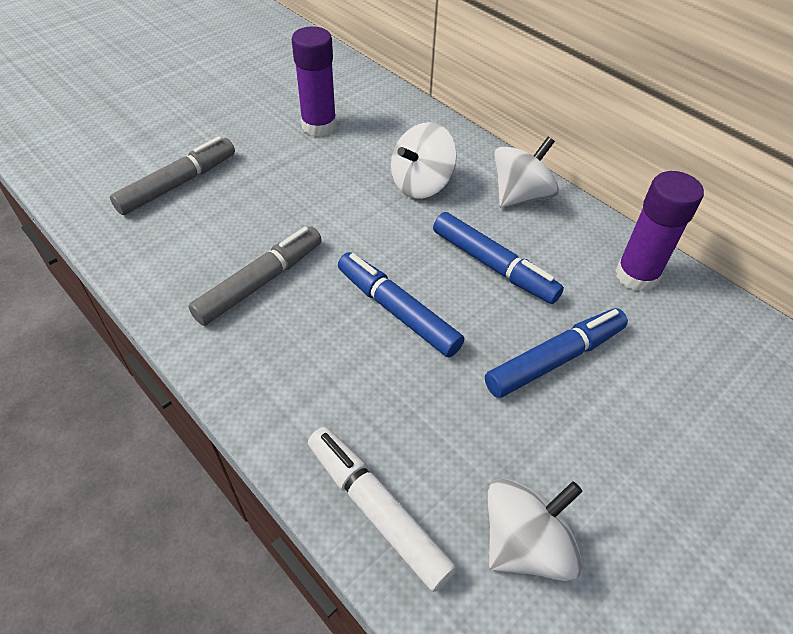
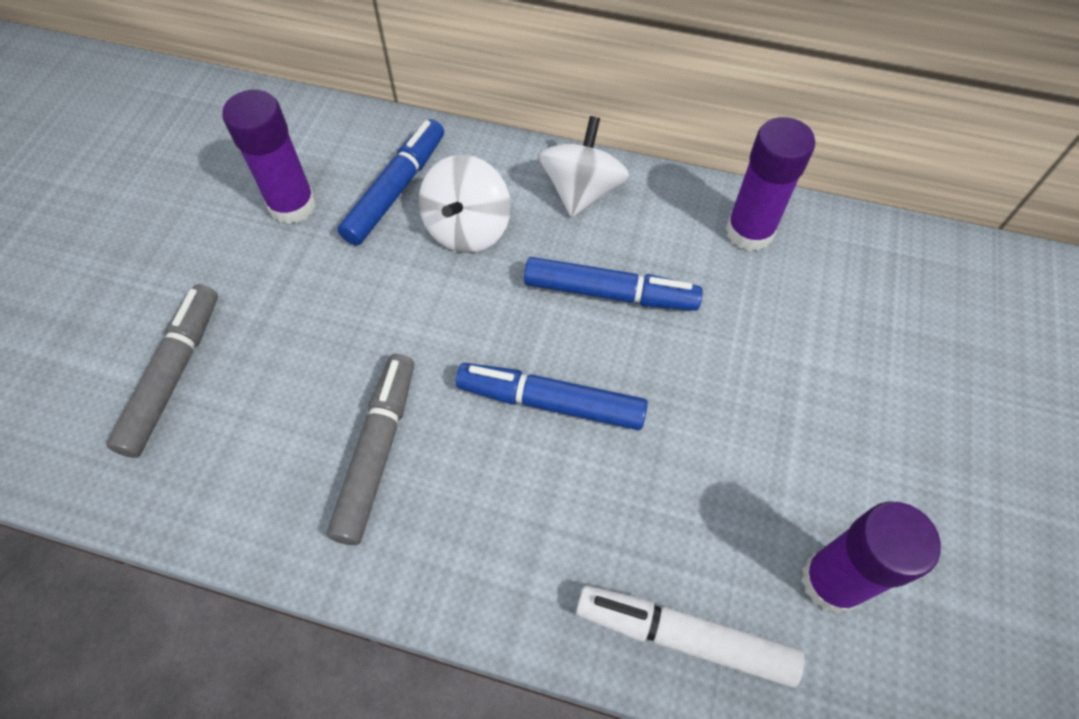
camera: 30 degrees left, 10 degrees up
(525, 543) = (832, 581): white spinning top -> purple glue stick
(555, 359) = (735, 370): blue marker -> blue marker (396, 189)

